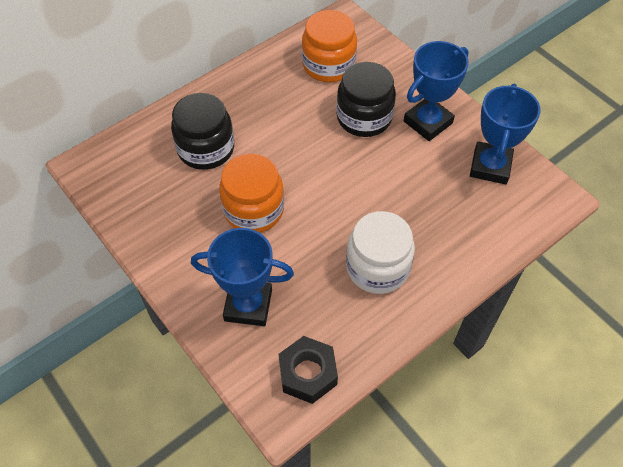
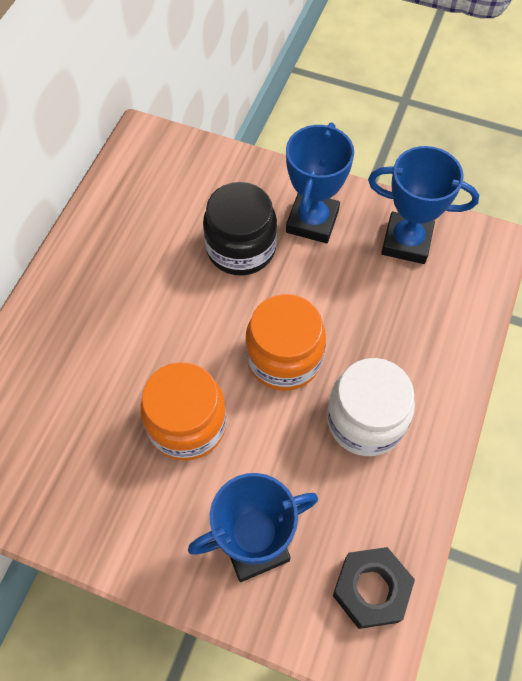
camera: 30 degrees left, 5 degrees up
(206, 149) = (82, 376): black jar -> none
(328, 65) = (162, 202): orange jar -> orange jar (284, 358)
(490, 166) = (406, 242): blue trophy -> blue trophy turned 60 degrees counterclockwise

